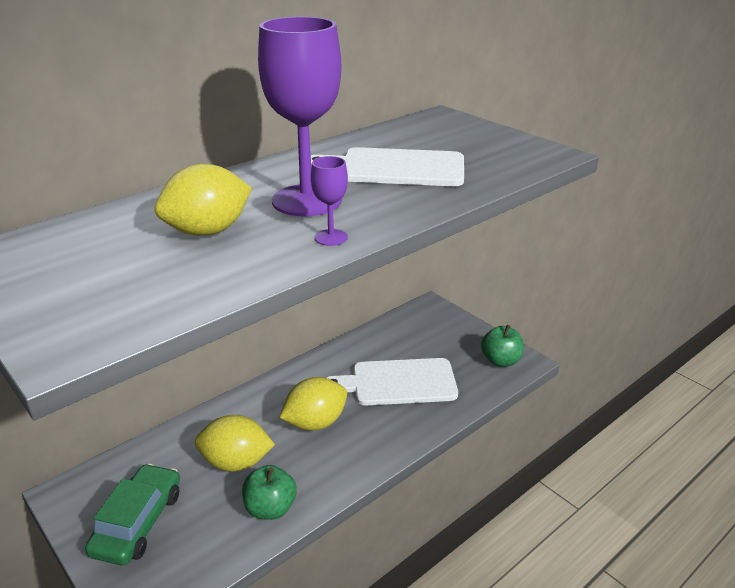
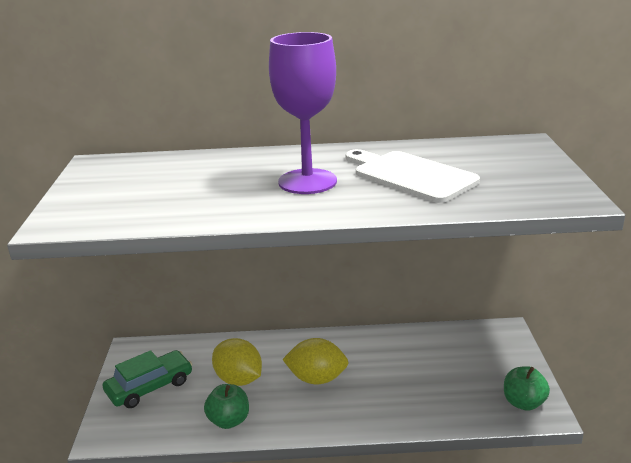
camera: 40 degrees right, 5 degrees down
(208, 231) = (217, 184): yellow lemon -> none
(331, 237) = (281, 211): purple goblet -> none
(398, 382) = (410, 379): white cutting board -> none

